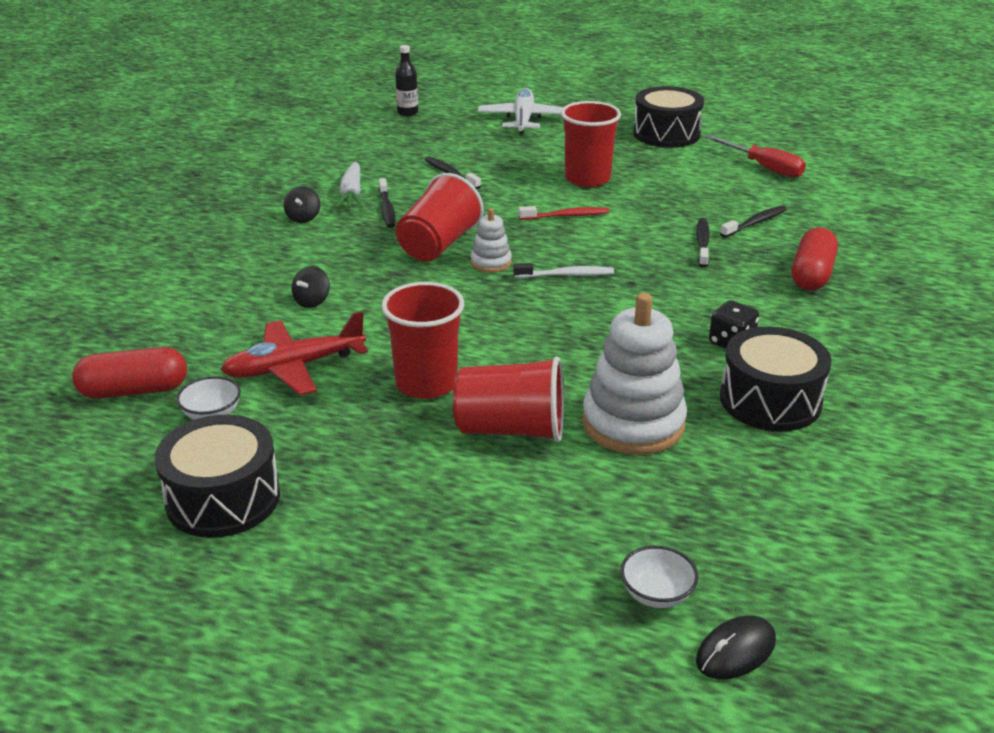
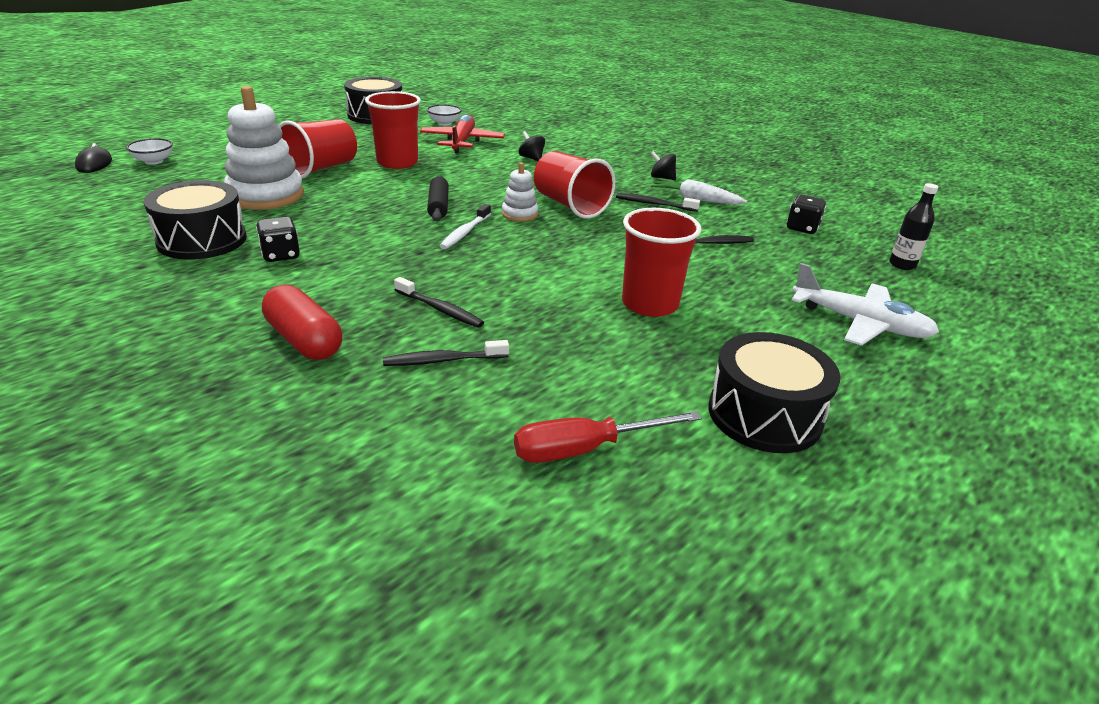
camera: 115 degrees right, 0 degrees up
(134, 390) = (488, 115): red capsule -> none
(373, 147) = (802, 228): none -> black dice
(524, 308) = (438, 206): none -> black rolling pin
(566, 216) = (570, 265): red toothbrush -> none
(755, 223) = (443, 360): black toothbrush -> black toothbrush turned 90 degrees clockwise

